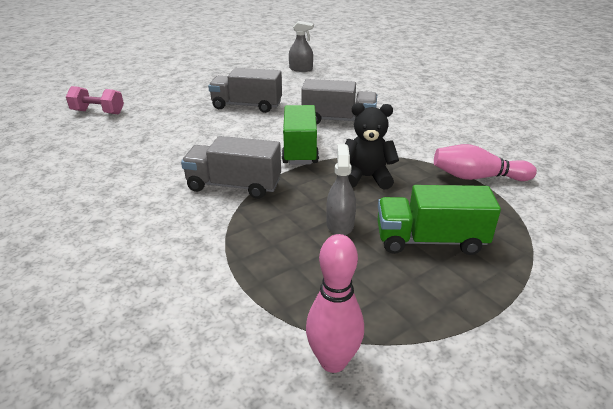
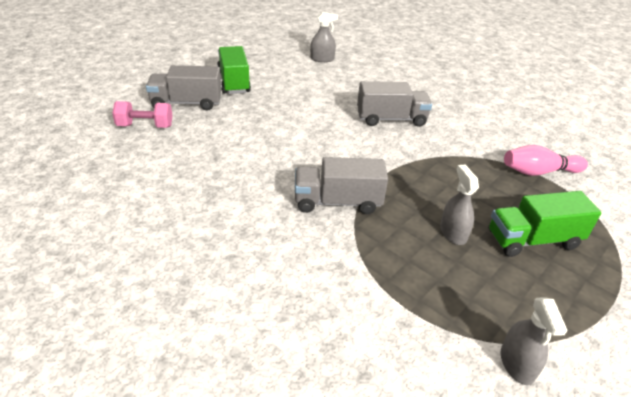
camera: 15 degrees left, 5 degrees up
(247, 106) = (295, 108): grey truck -> grey truck (186, 103)
(300, 149) = (374, 155): green truck -> green truck (233, 82)
(333, 361) = (517, 364): pink bowling pin -> grey spray bottle
(367, 177) = (449, 181): black teddy bear -> none

